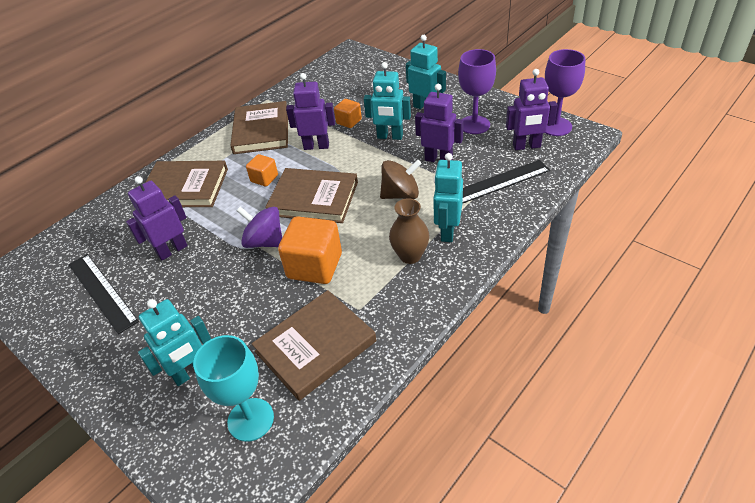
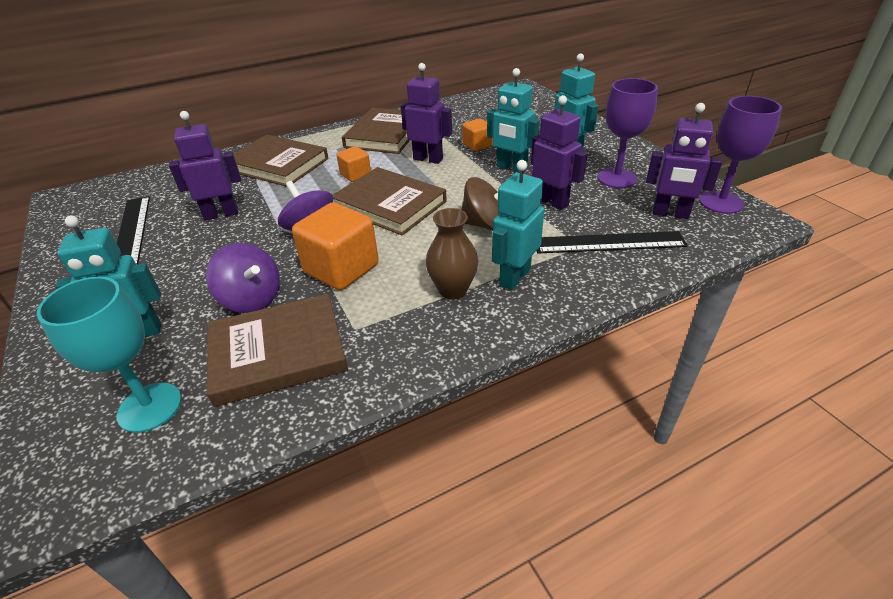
camera: 20 degrees right, 5 degrees down
(261, 314) = (252, 299): none -> purple spinning top

